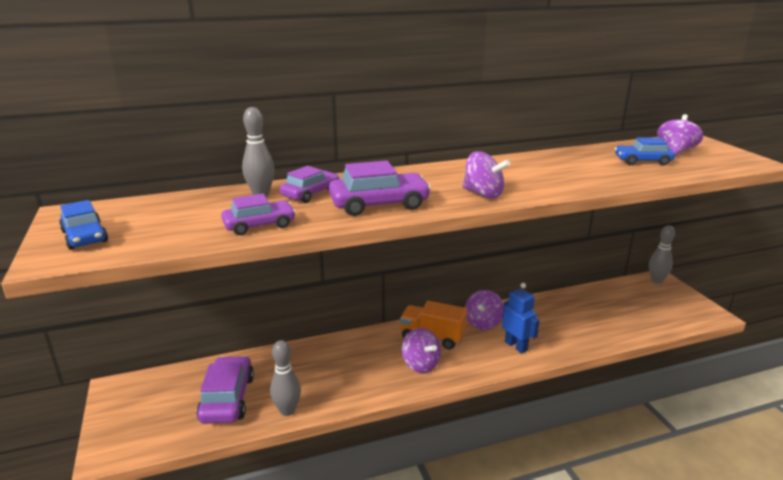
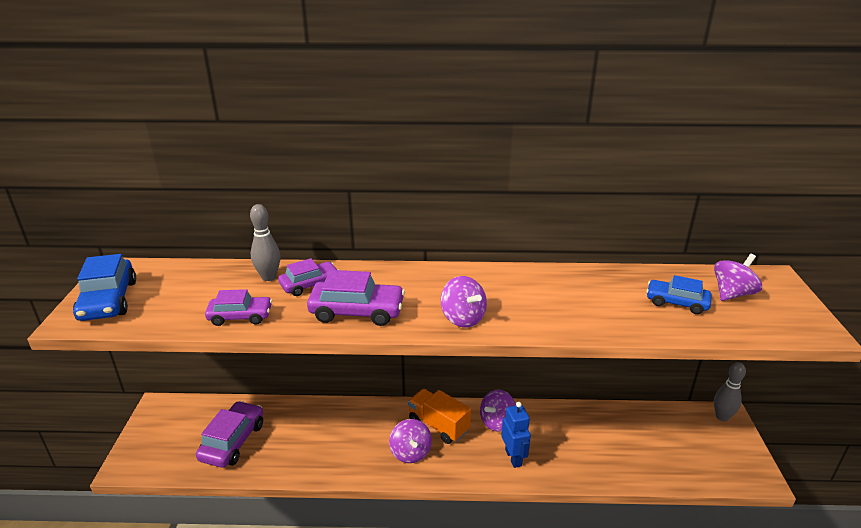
camera: 20 degrees right, 5 degrees up
(85, 237) = (108, 300): blue car -> blue car, size x1.51
(287, 410) = (272, 468): grey bowling pin -> none

